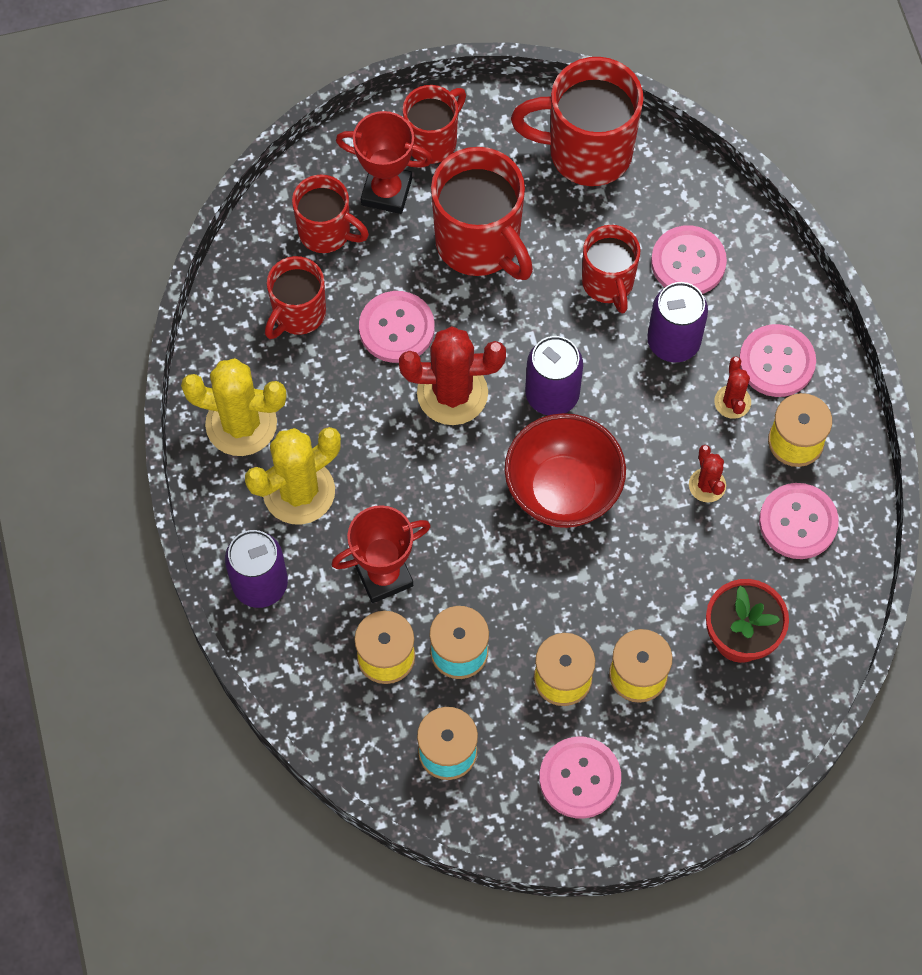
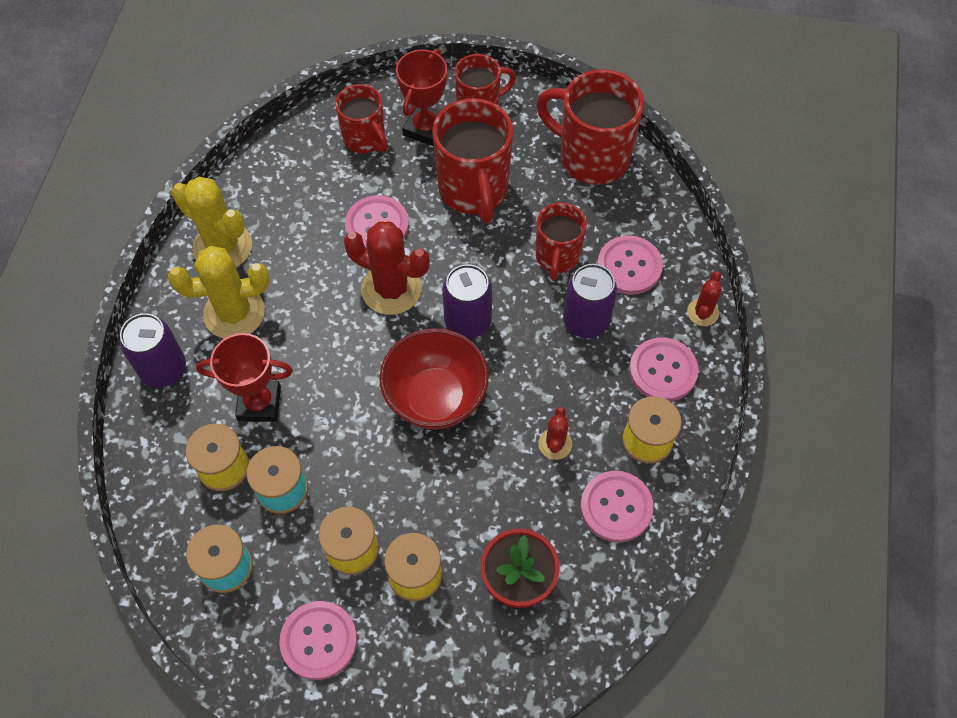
camera: 25 degrees right, 5 degrees down
(298, 314) = (311, 187): red mug -> none
(386, 192) = (425, 128): red trophy -> red trophy turned 75 degrees clockwise
(732, 402) = (610, 387): red cactus -> red cactus (702, 312)

